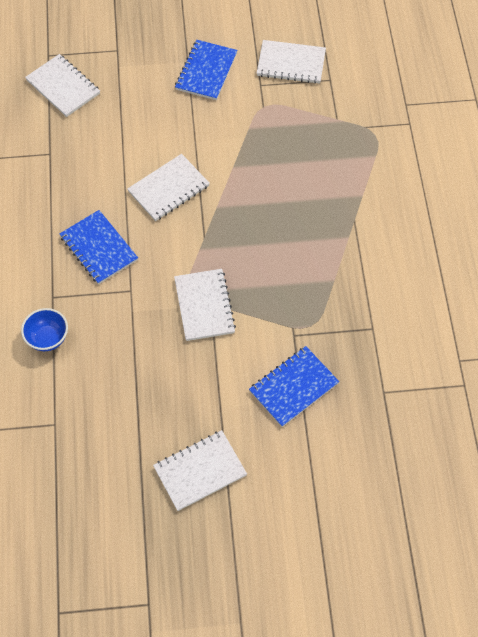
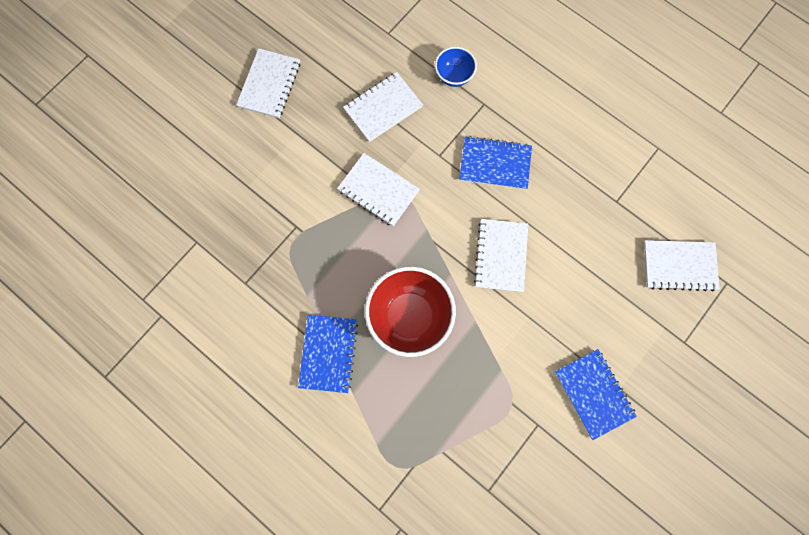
camera: 135 degrees right, 15 degrees up
(274, 206) = (409, 316): none -> red bowl
(291, 63) = (537, 475): white notebook -> white notebook (383, 108)
(293, 387) = (261, 189): blue notebook -> blue notebook (328, 353)

